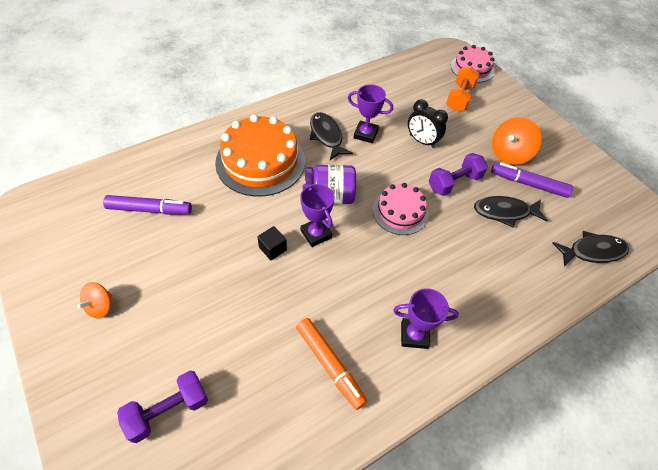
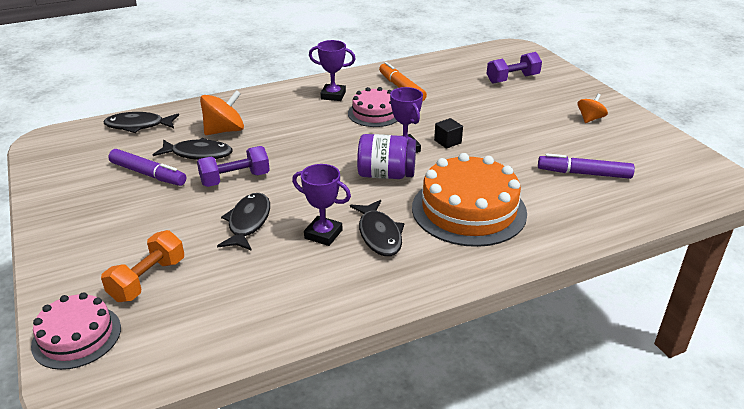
camera: 170 degrees left, 20 degrees down
(400, 212) = (311, 159): pink cake -> pink cake (375, 113)
(422, 141) = (248, 222): black clock -> black fish
(509, 154) = (141, 203): orange spinning top -> orange spinning top (224, 130)

